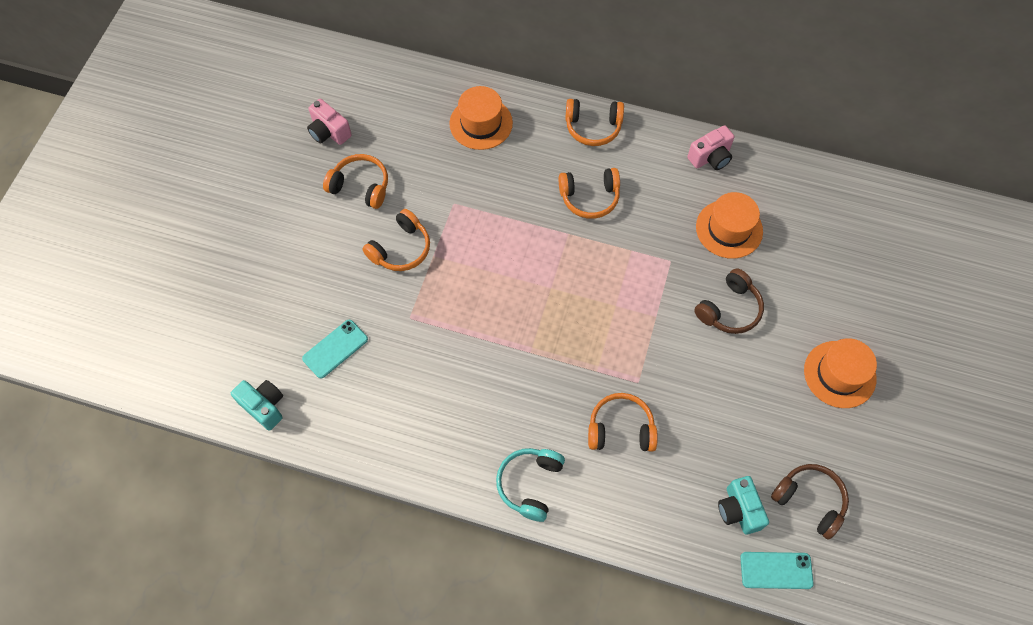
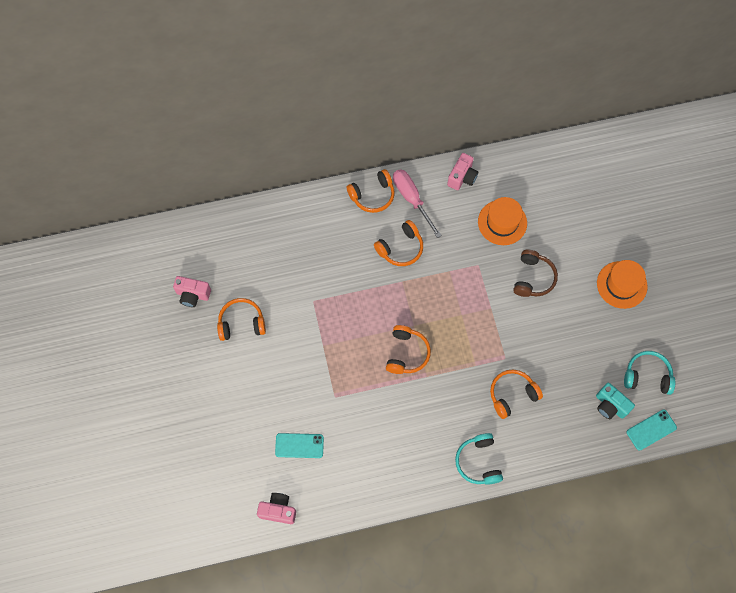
camera: 30 degrees left, 5 degrees up
(264, 406) = (278, 510): turquoise camera -> pink camera
(335, 349) = (299, 445): turquoise phone -> turquoise phone turned 75 degrees clockwise
(401, 249) = (298, 352): orange headphones -> orange headphones (406, 353)
(481, 123) = (295, 232): orange hat -> none
(636, 152) = (411, 199): none -> pink screwdriver
(809, 501) = (647, 376): brown headphones -> turquoise headphones

